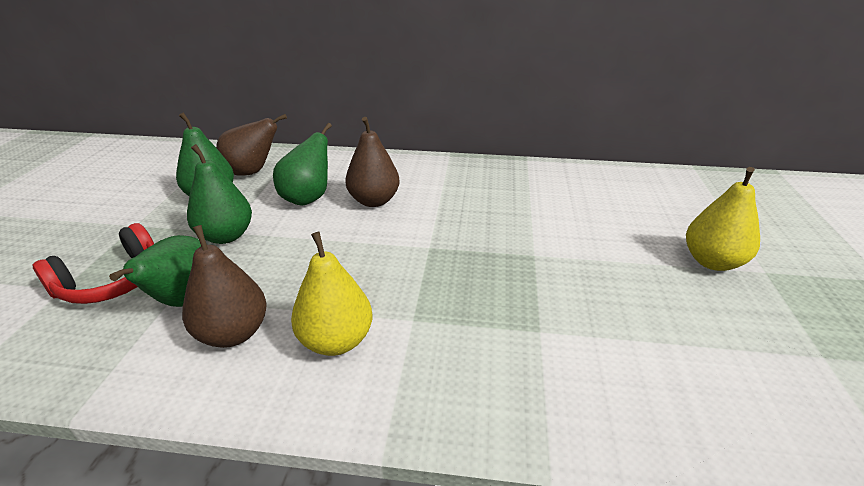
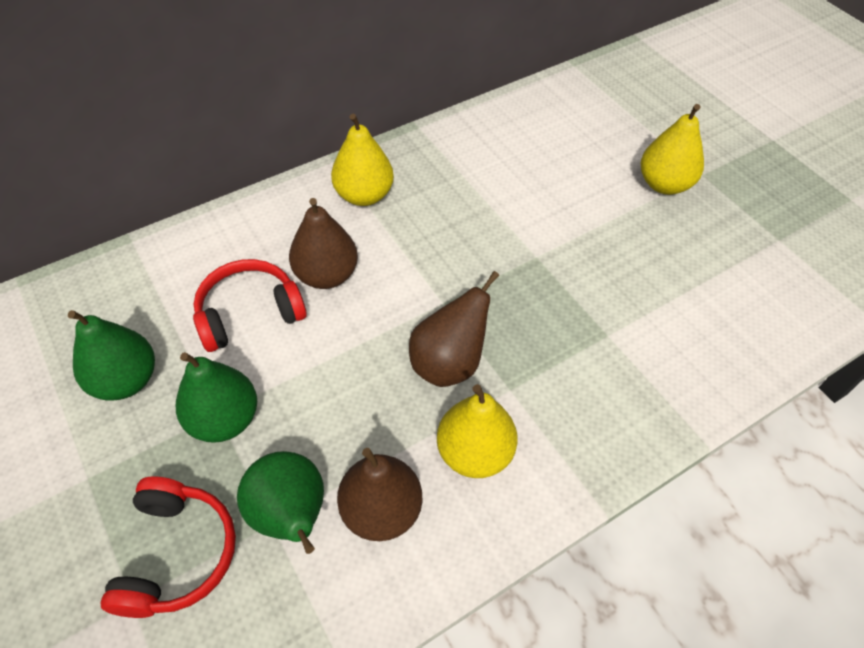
camera: 40 degrees left, 20 degrees up
(252, 172) = (126, 315): brown pear -> brown pear (449, 363)
(308, 198) = (249, 314): green pear -> red headphones
(447, 176) = (364, 195): none -> yellow pear

